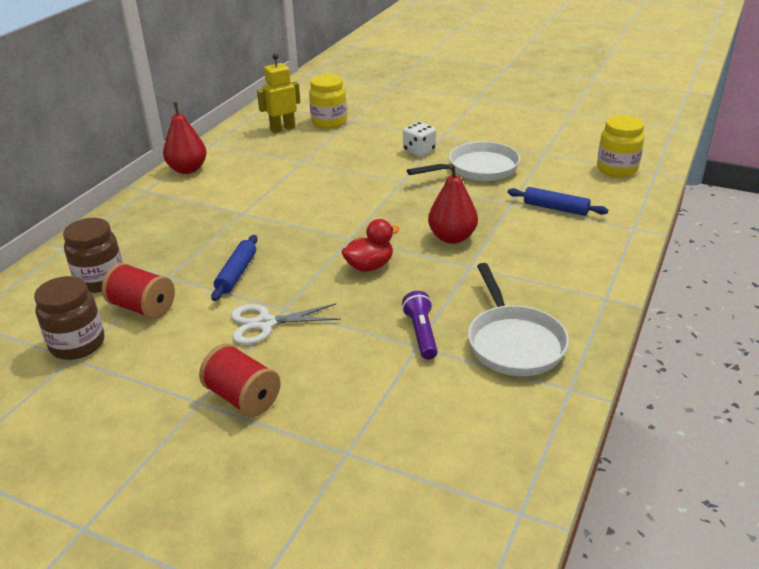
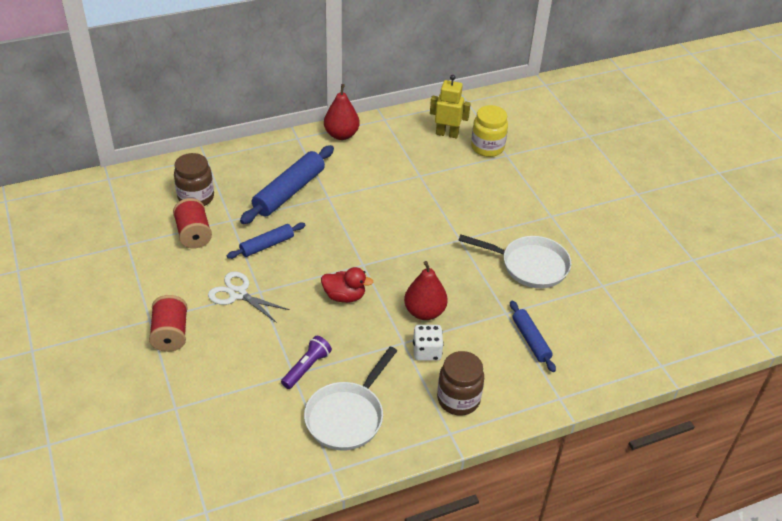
camera: 40 degrees right, 10 degrees up
(77, 344) = (139, 236): brown jar -> brown jar (458, 399)
(197, 227) = (289, 192): none -> blue rolling pin
(419, 151) = (512, 219): white dice -> white dice (427, 351)
(617, 169) = (635, 340): yellow jar -> none

